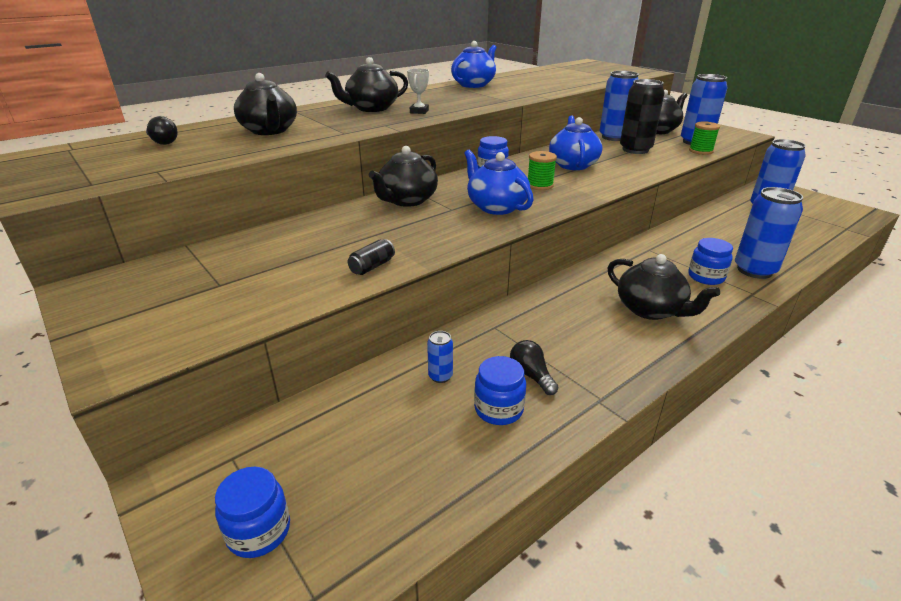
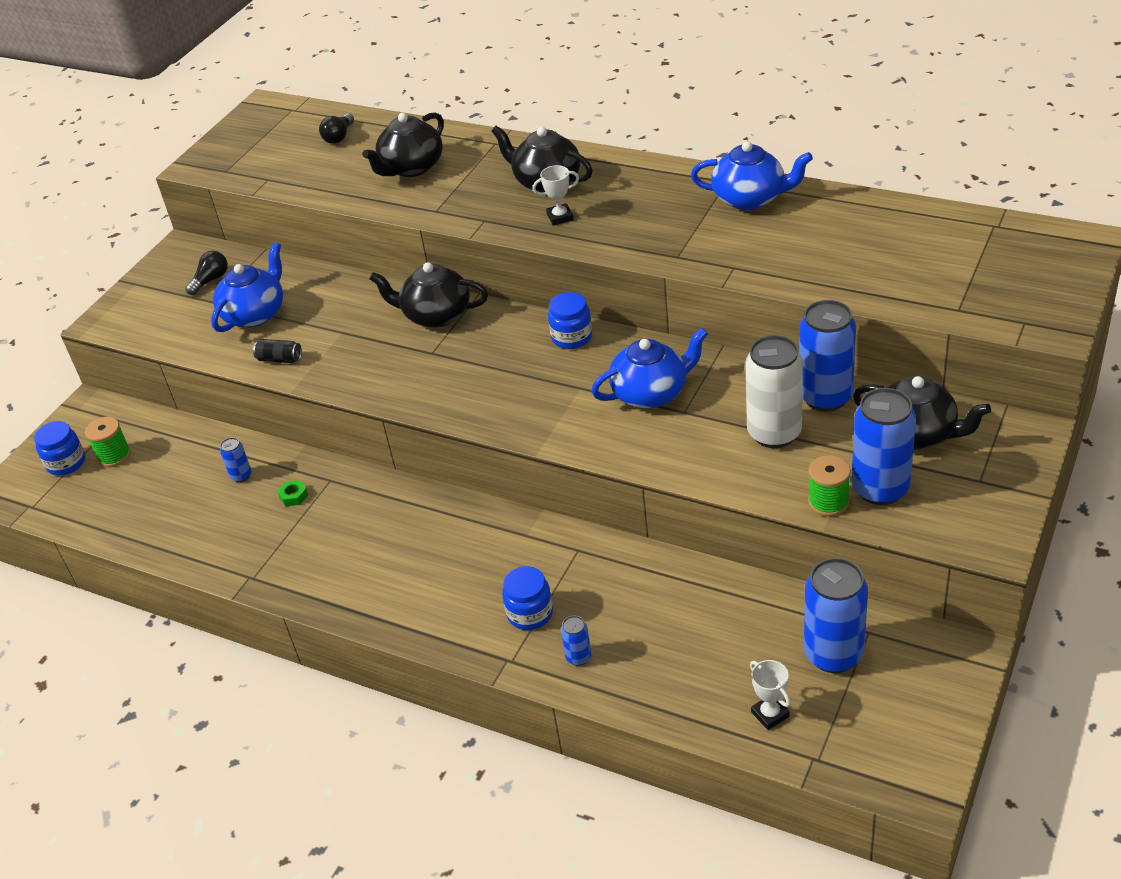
camera: 70 degrees right, 10 degrees up
(496, 207) = (458, 379): blue teapot -> blue teapot (255, 314)
(498, 409) = (214, 523): blue jar -> none
(499, 350) = (293, 496): none -> green nut
(531, 375) = (266, 527): black light bulb -> black light bulb (210, 280)
(540, 185) = (548, 389): green spool -> green spool (114, 456)
(635, 150) = (774, 433): black can -> white can
(650, 310) = (421, 580): black teapot -> none
(754, 270) = (578, 657): blue can -> blue can, size x0.46
(812, 231) = (770, 714): none -> white trophy

